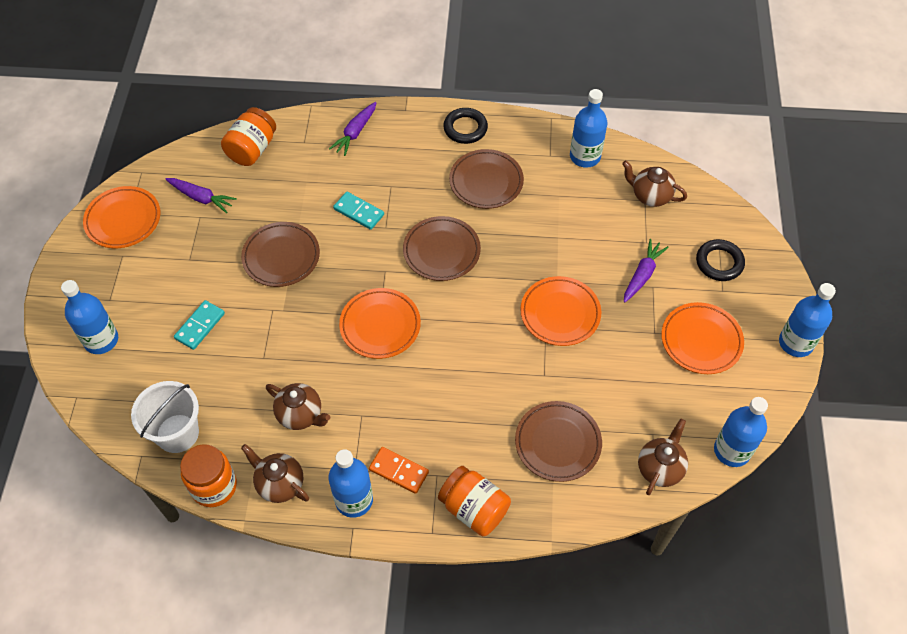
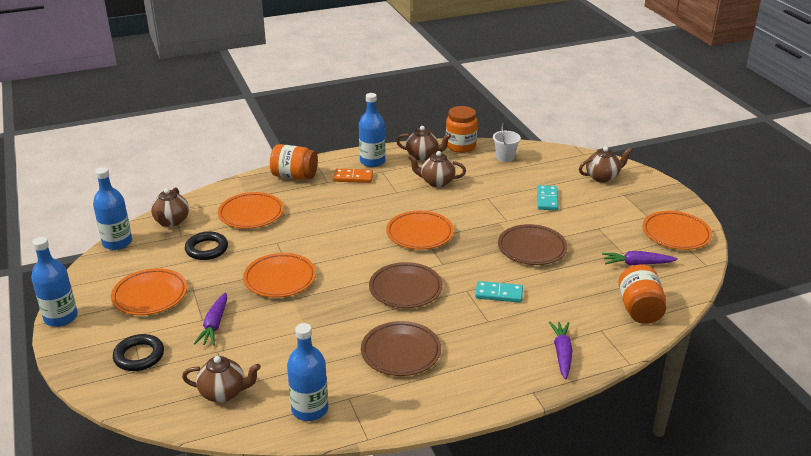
camera: 155 degrees right, 25 degrees down
(101, 340) = (602, 177): blue bottle -> brown teapot
(177, 433) = (505, 157): white bucket -> white bucket, size x0.63
(465, 128) = (455, 395): black ring -> black ring (207, 249)
(557, 443) = (251, 214): brown plate -> orange plate

